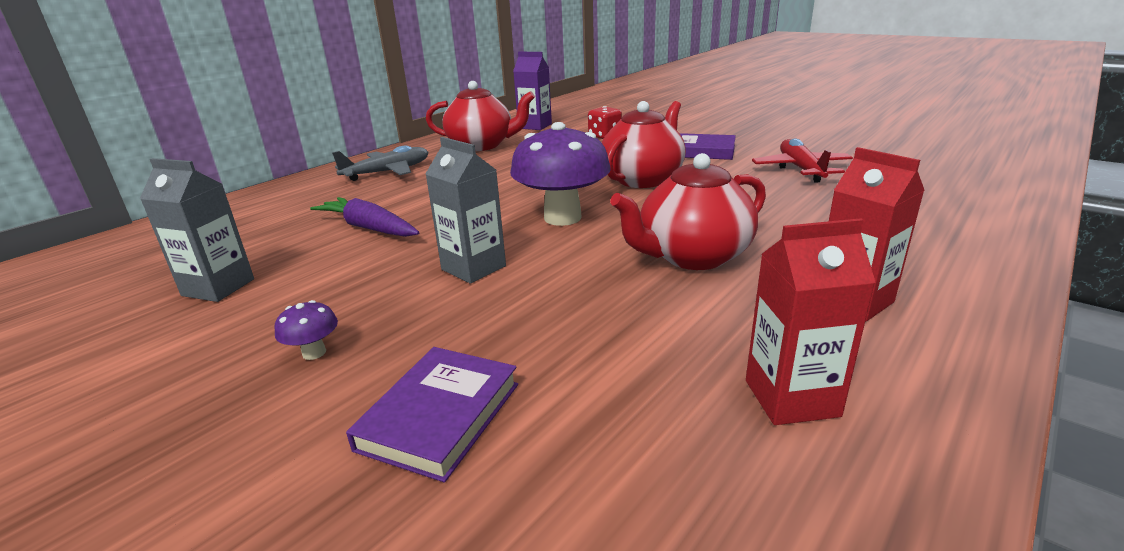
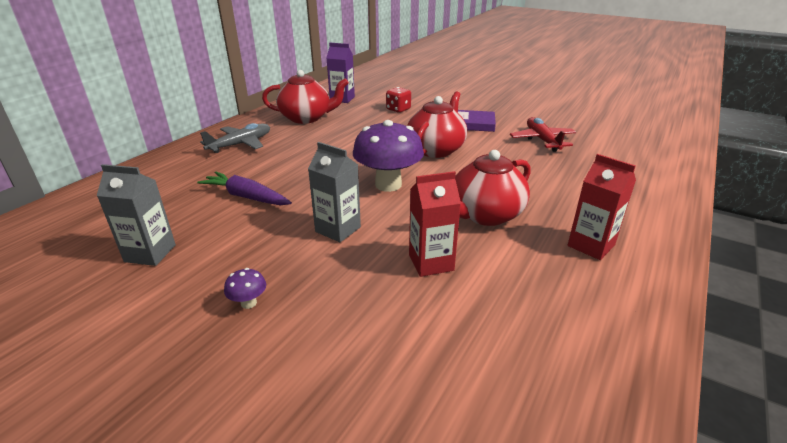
camera: 10 degrees left, 5 degrees up
(440, 416) = (354, 343): purple book -> none
(791, 398) = (565, 315): red carton -> red carton (431, 263)

